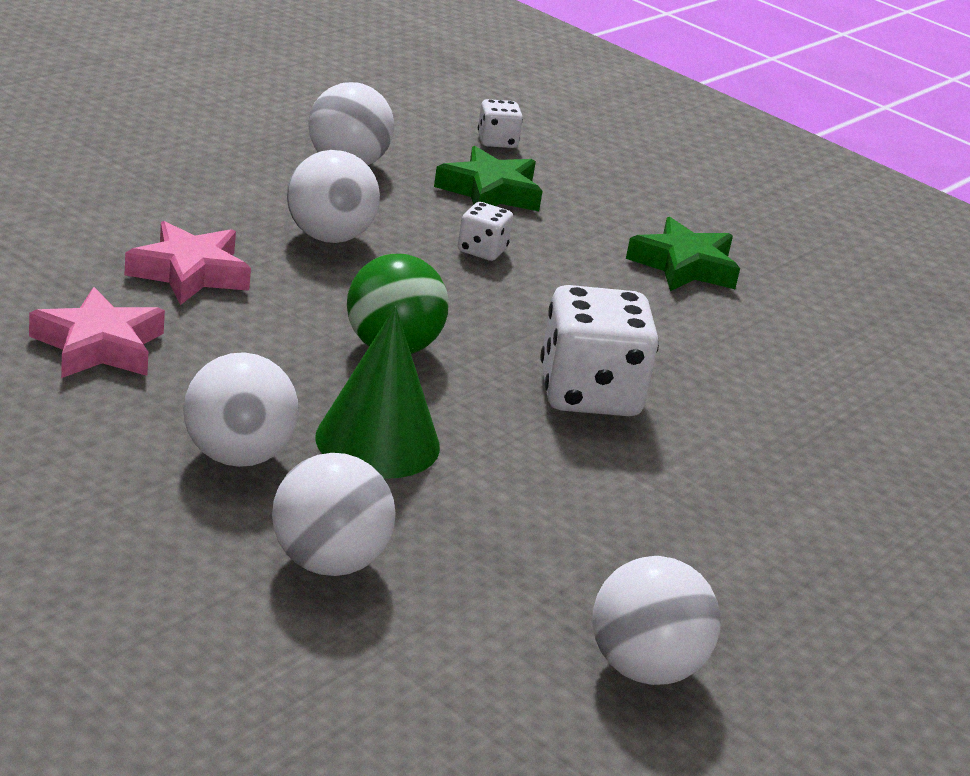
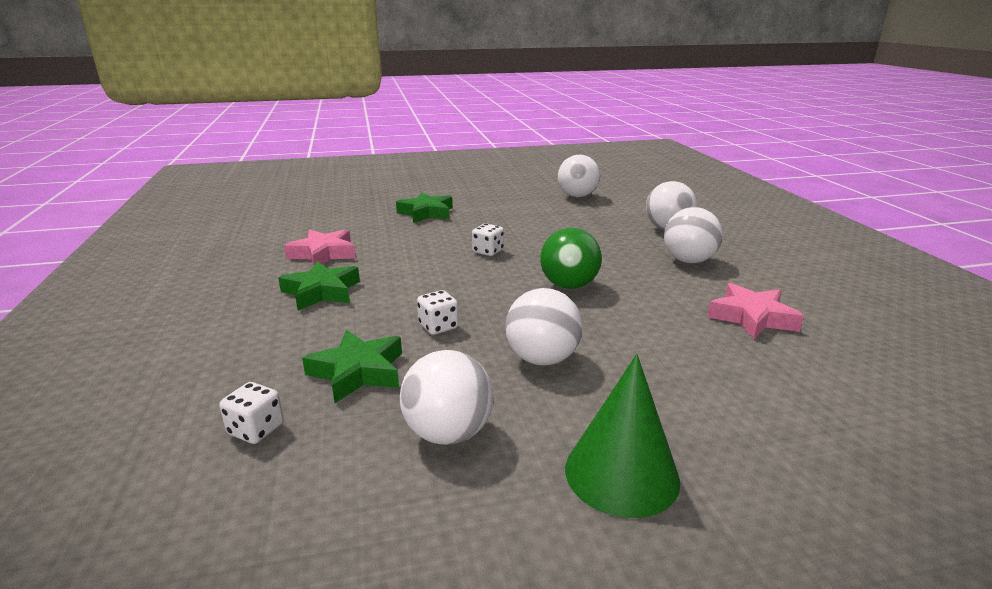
camera: 140 degrees left, 5 degrees down
(189, 273) = (672, 352): pink star -> pink star (323, 254)
(377, 441) = (615, 254): green cone -> green cone (621, 473)
(589, 394) = (488, 251): white dice -> white dice, size x0.49
(844, 480) = (426, 213): none -> green star

